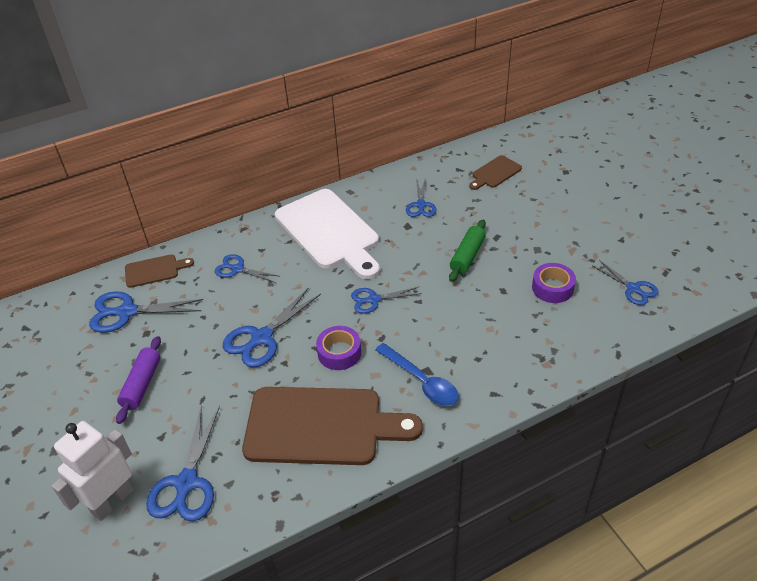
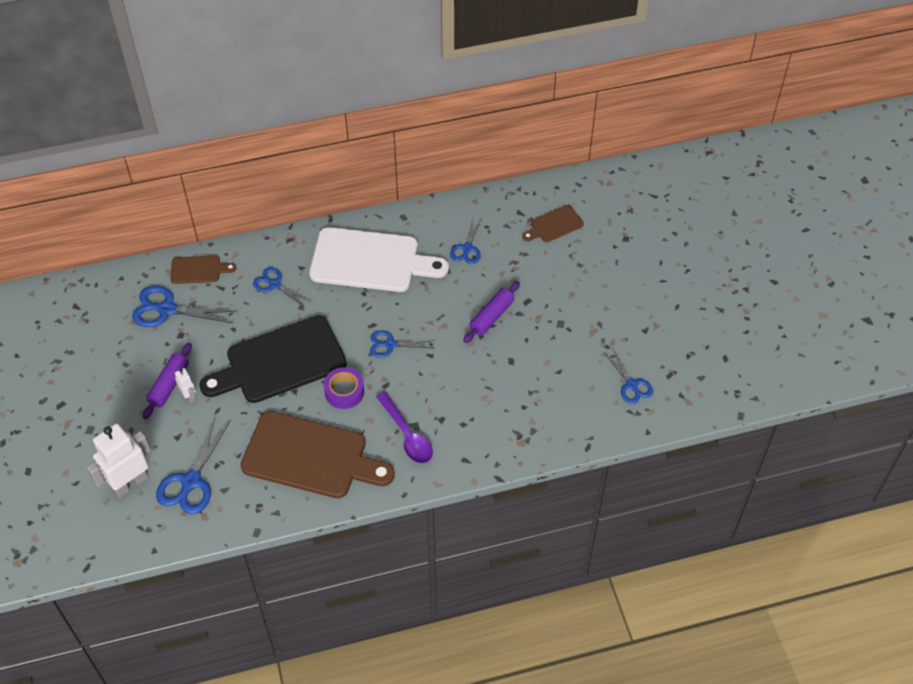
camera: 10 degrees right, 10 degrees up
(167, 391) = (189, 396): none -> white robot
(262, 338) = (280, 362): blue scissors -> black cutting board
(329, 232) = (370, 261): white cutting board -> white cutting board turned 60 degrees counterclockwise
(422, 382) = (407, 435): blue spoon -> purple spoon
(467, 256) = (491, 317): green rolling pin -> purple rolling pin
(552, 288) = (557, 368): purple tape -> none

